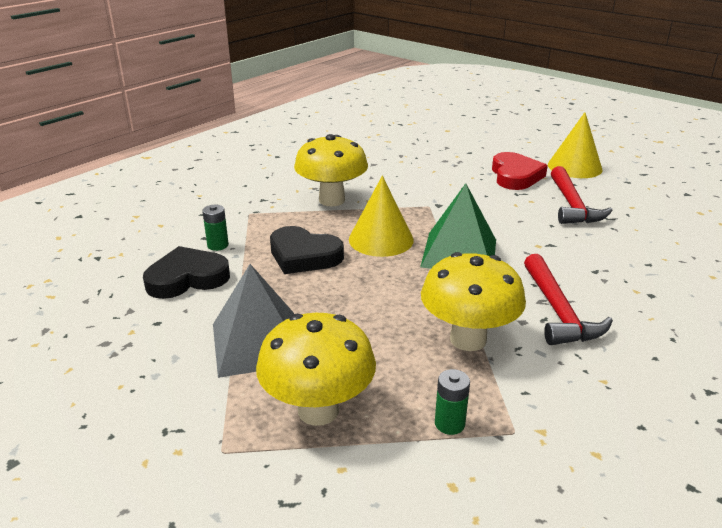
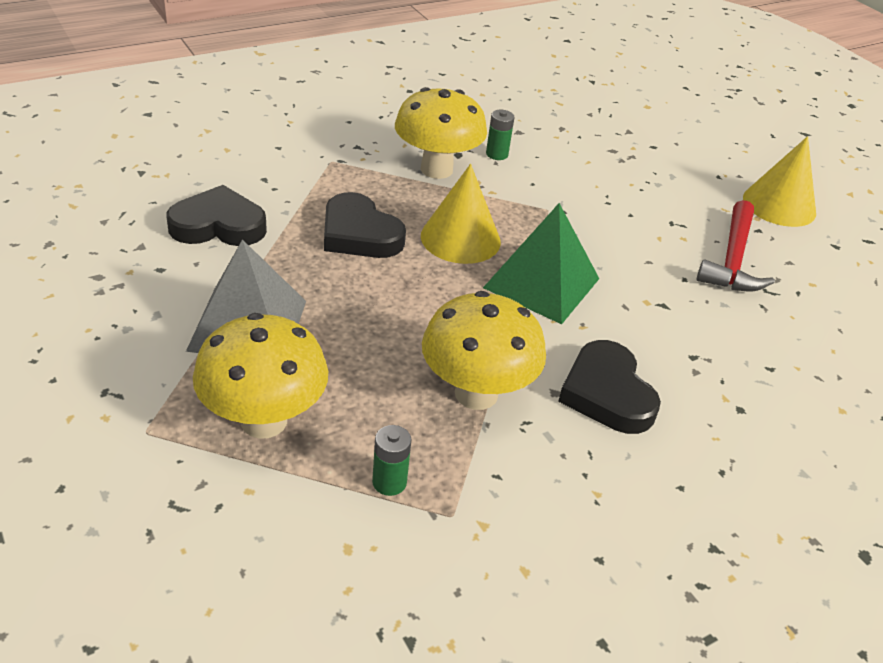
camera: 15 degrees right, 10 degrees up
(218, 245) = (273, 193): green battery -> green battery (497, 154)
(515, 176) = (689, 197): red heart -> none
(558, 311) = (607, 393): red hammer -> black heart

